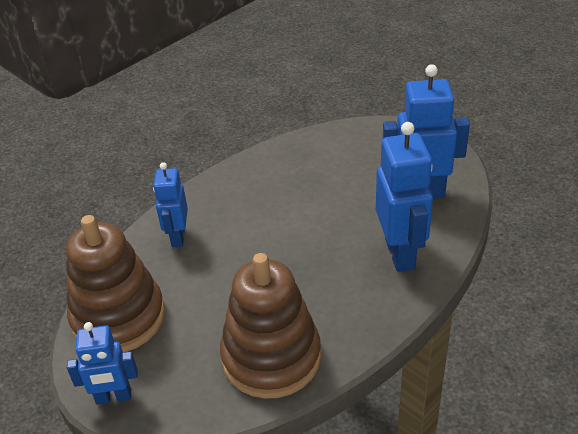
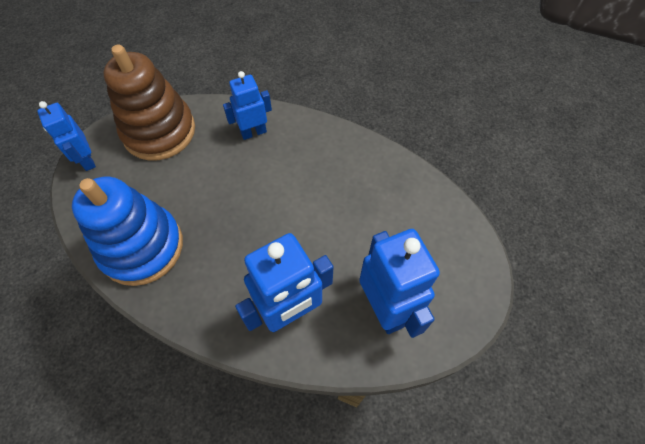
camera: 65 degrees right, 20 degrees up
(271, 357) = (141, 247): brown stacking toy -> blue stacking toy

